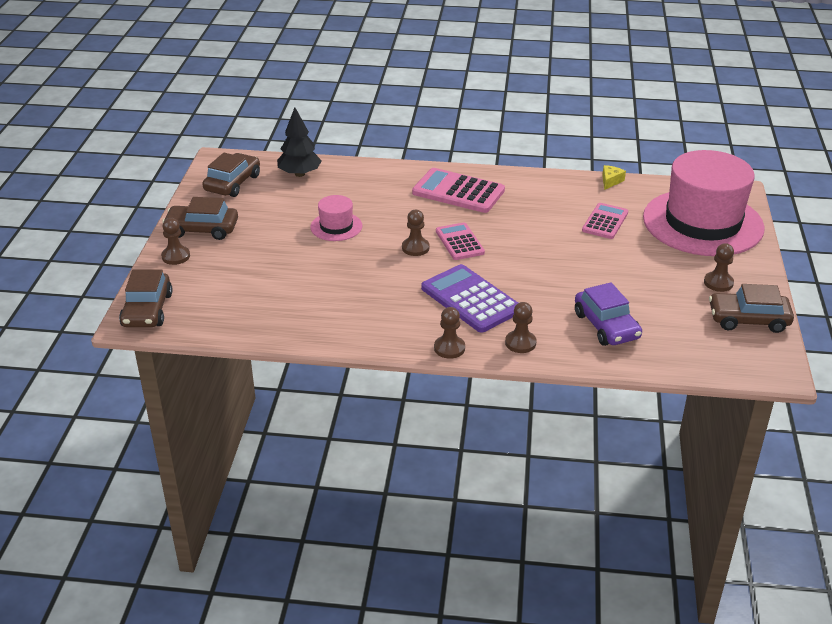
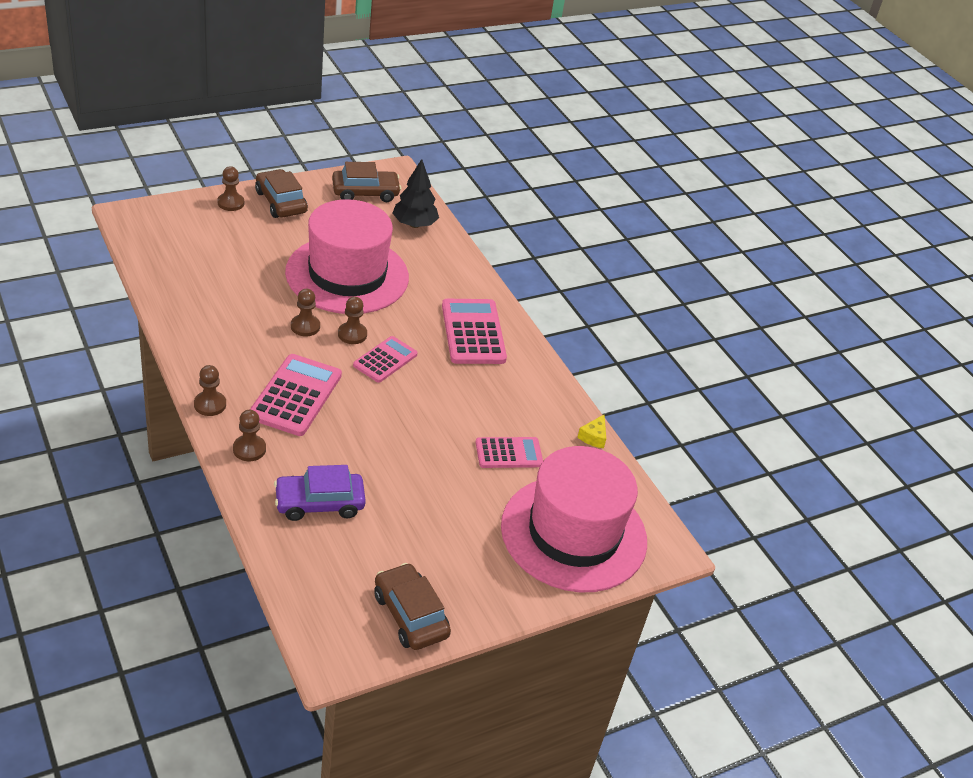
camera: 50 degrees right, 5 degrees up
(147, 310) = (147, 216): brown car -> none
(336, 226) = (347, 275): pink hat -> pink hat, size x2.29
(471, 299) = (296, 396): purple calculator -> pink calculator
(606, 326) = (319, 503): purple car -> purple car turned 45 degrees clockwise
(610, 181) = (593, 437): yellow cheese -> yellow cheese turned 120 degrees clockwise
(718, 283) = (463, 574): brown pawn -> brown pawn (305, 326)

